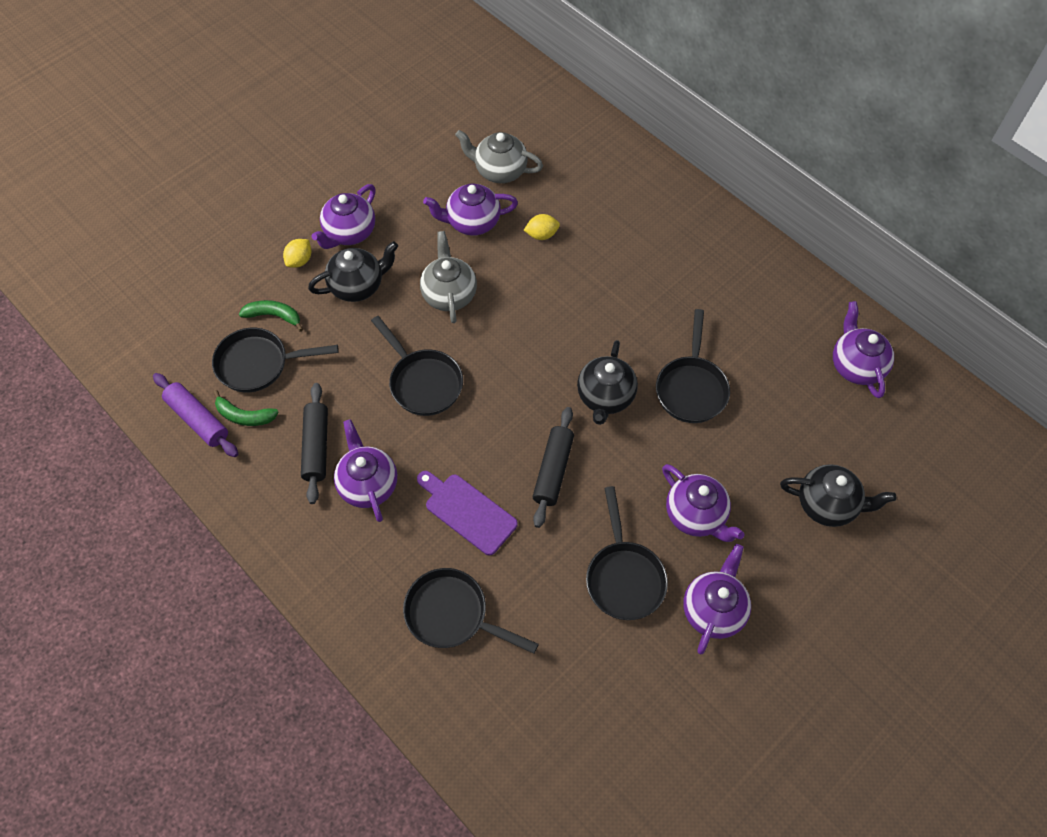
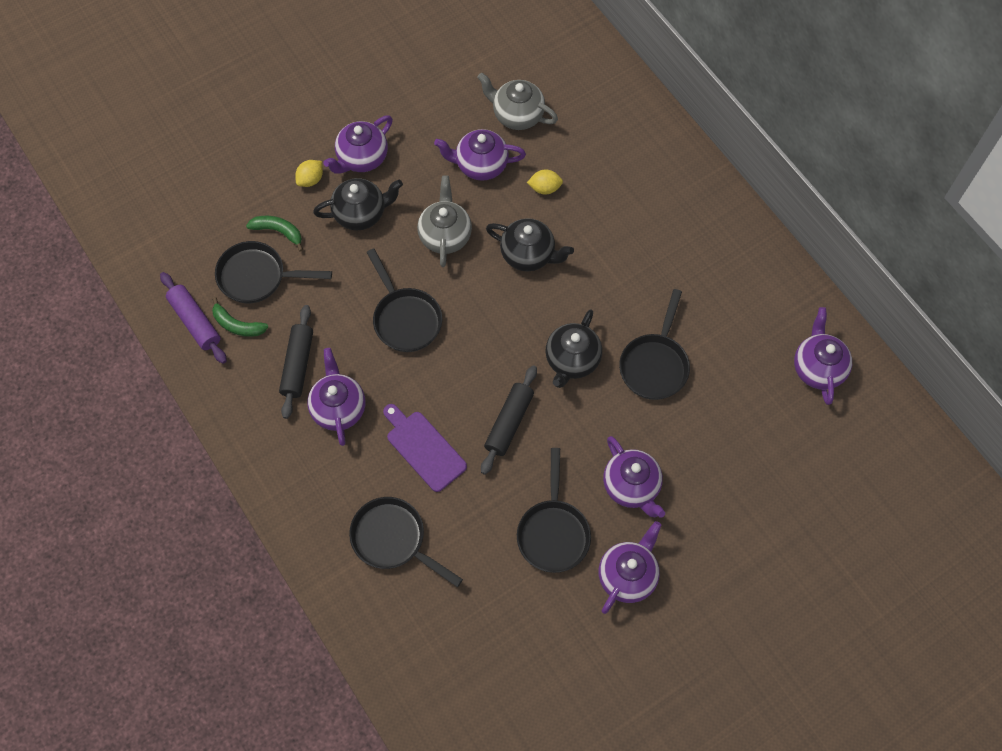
camera: 10 degrees right, 5 degrees up
(827, 504) = (756, 497): black teapot -> black teapot (528, 255)

